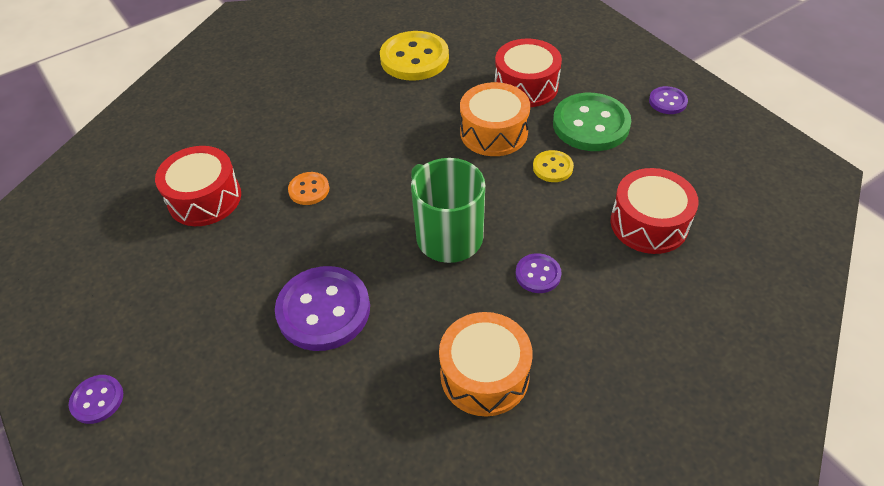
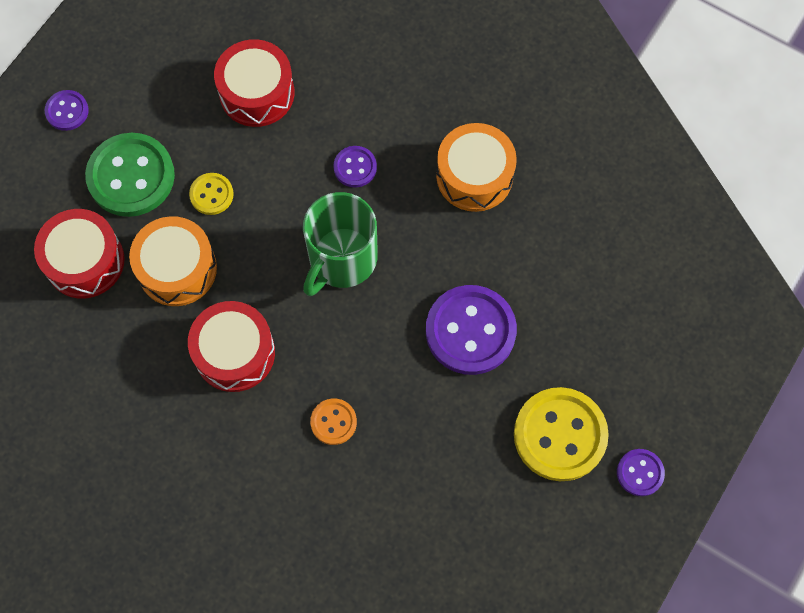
camera: 115 degrees left, 20 degrees up
(205, 198) = (388, 527): red drum -> red drum (234, 353)
(414, 58) = (70, 409): yellow button -> yellow button (560, 435)

